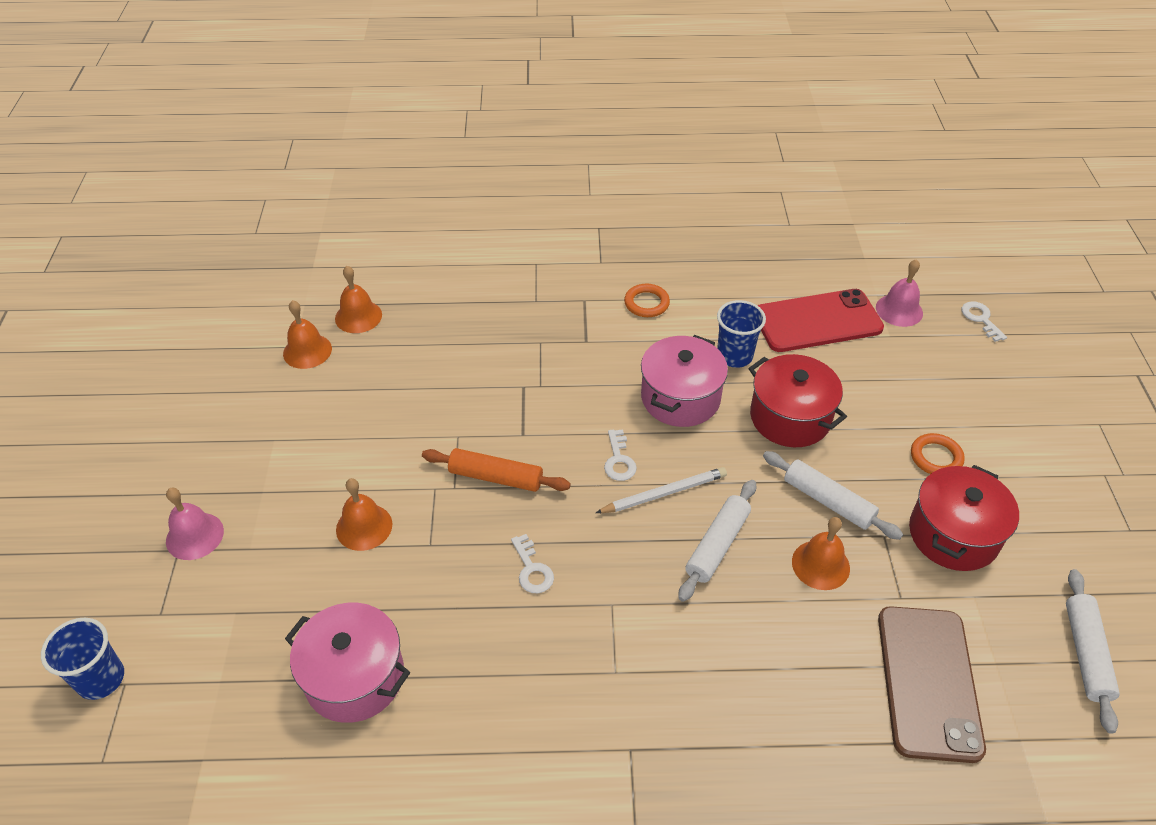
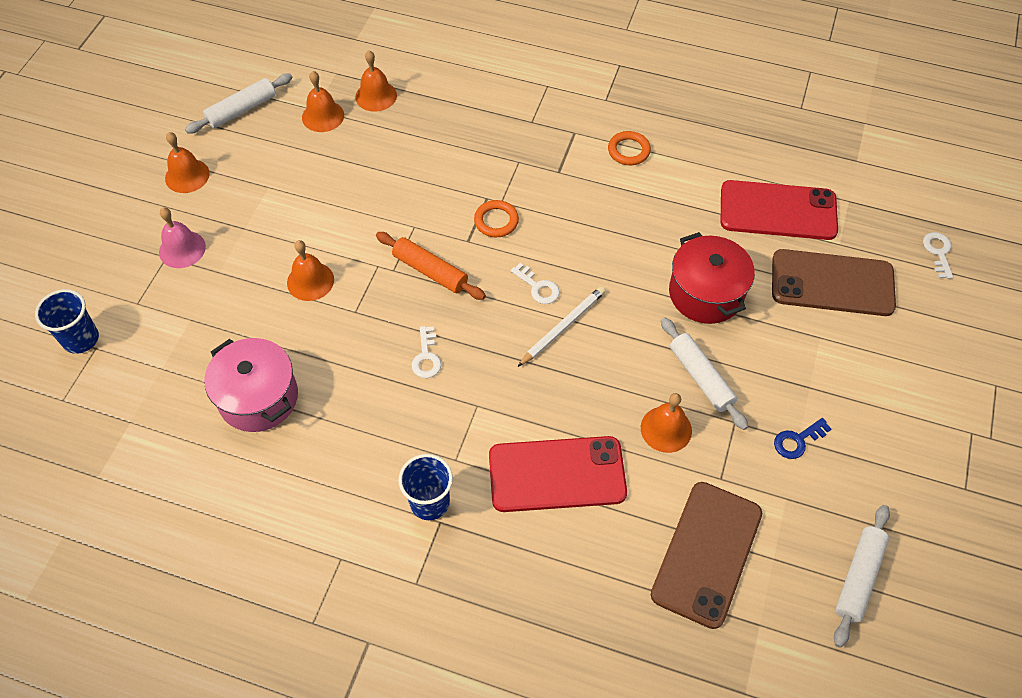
camera: 20 degrees right, 10 degrees up
(170, 453) = (187, 176): none -> orange bell
(619, 460) = (538, 287): white key -> white key turned 60 degrees counterclockwise
(664, 493) = (562, 327): white pencil -> white pencil turned 45 degrees counterclockwise
(680, 398) = (617, 247): pink pot -> none
(717, 545) = (586, 385): white rolling pin -> white rolling pin (241, 110)
(733, 651) = (557, 474): none -> red phone
(734, 356) = (684, 222): blue cup -> blue cup (429, 502)
(899, 310) = (862, 221): pink bell -> none
(903, 373) = (832, 283): none -> brown phone
(936, 457) = (820, 369): orange ring -> orange ring (496, 221)
(953, 534) = (797, 440): red pot -> blue key

